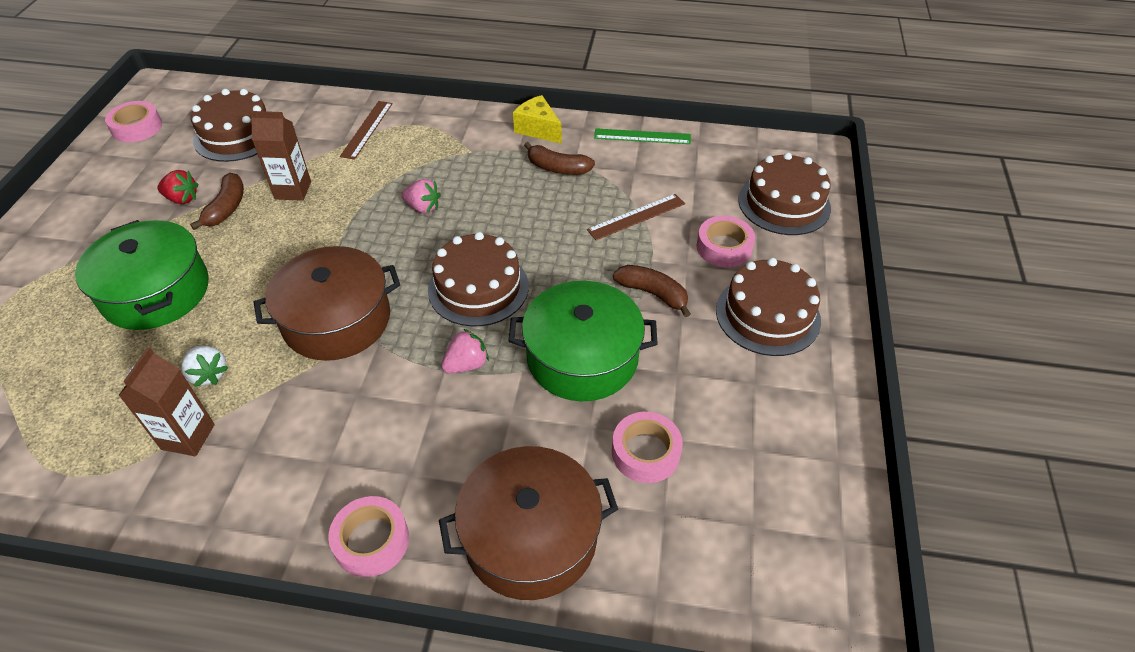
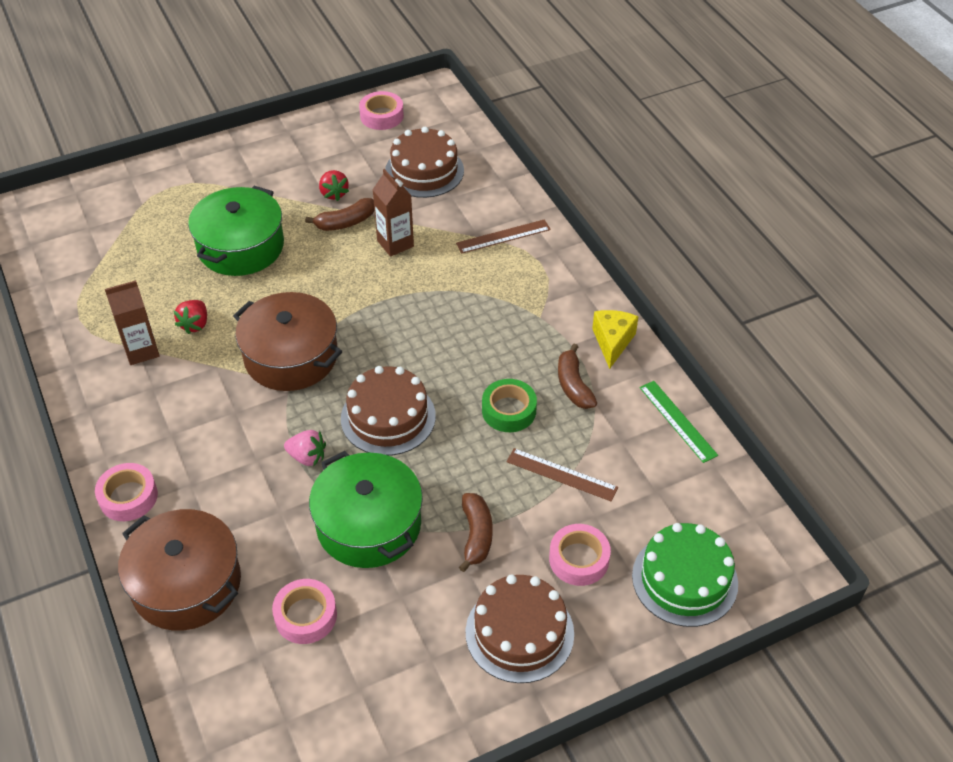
camera: 55 degrees right, 0 degrees up
(209, 374) = (195, 324): white strawberry -> red strawberry
(423, 207) = (445, 329): pink strawberry -> none
(546, 213) = (509, 410): none -> green tape
(784, 203) = (684, 579): brown cake -> green cake

